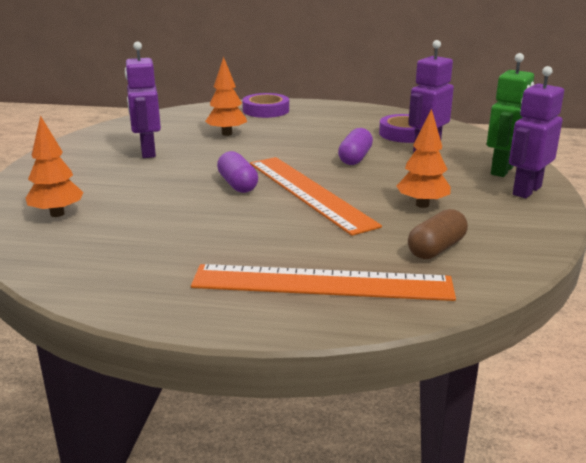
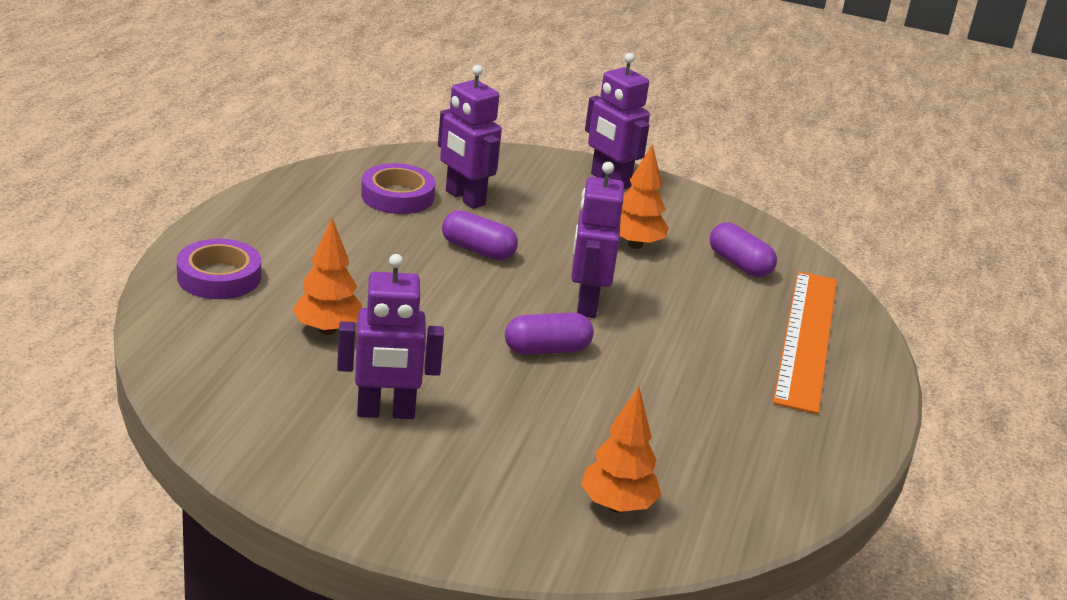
camera: 85 degrees left, 5 degrees up
(309, 192) = (586, 304): orange ruler -> purple robot
(436, 249) = (739, 264): brown capsule -> purple capsule
(503, 170) = (549, 175): green robot -> none

